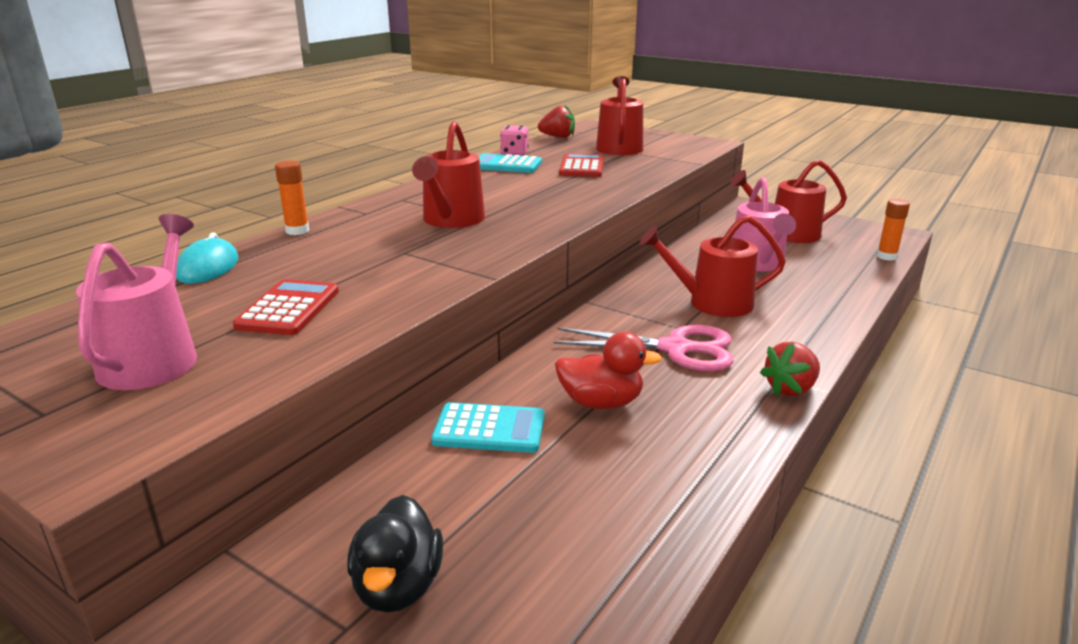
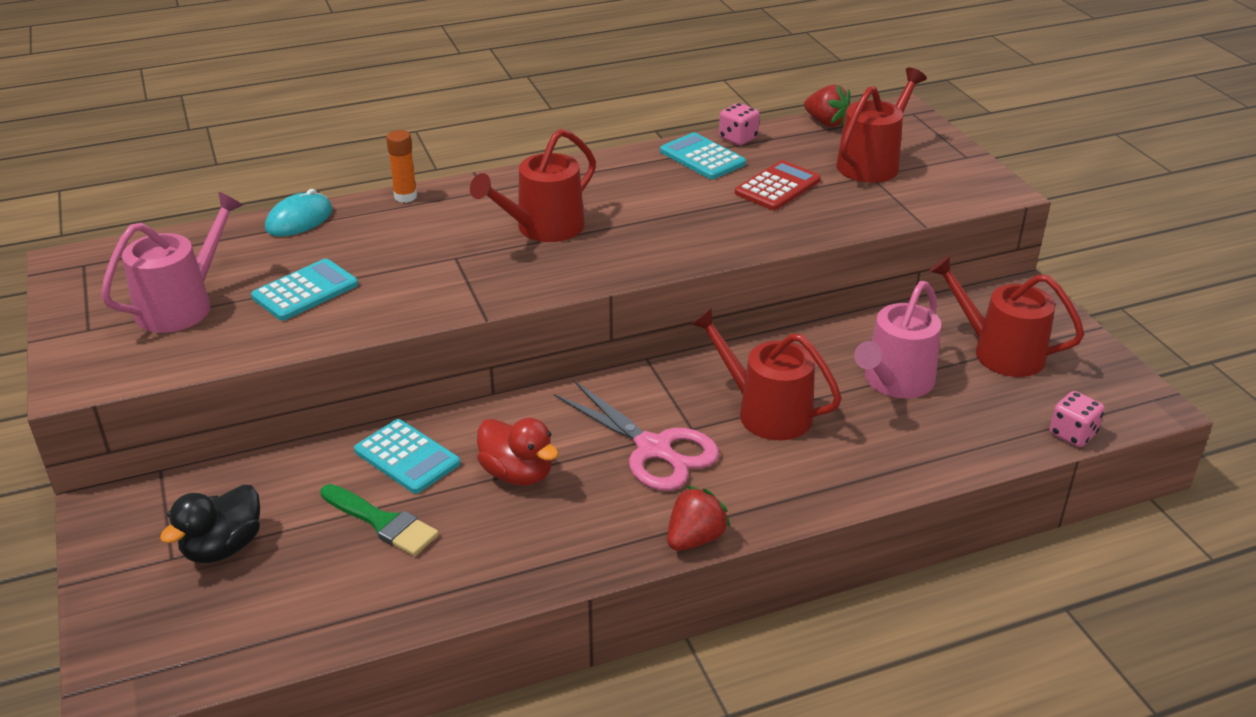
camera: 35 degrees right, 10 degrees up
(288, 308) = (305, 291): red calculator -> turquoise calculator
(538, 487) = (382, 522): none -> green brush
(790, 389) = (695, 538): red strawberry -> red strawberry turned 135 degrees clockwise
(886, 257) = (1072, 434): orange glue stick -> pink dice

